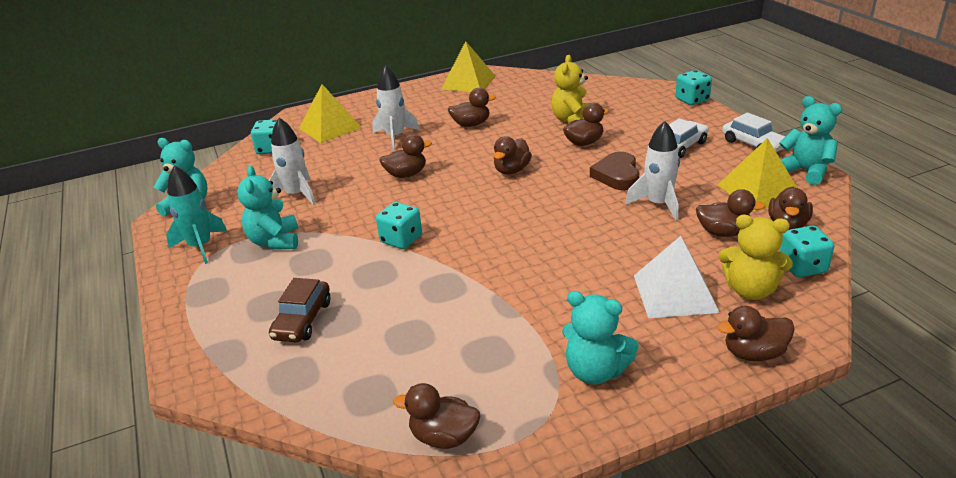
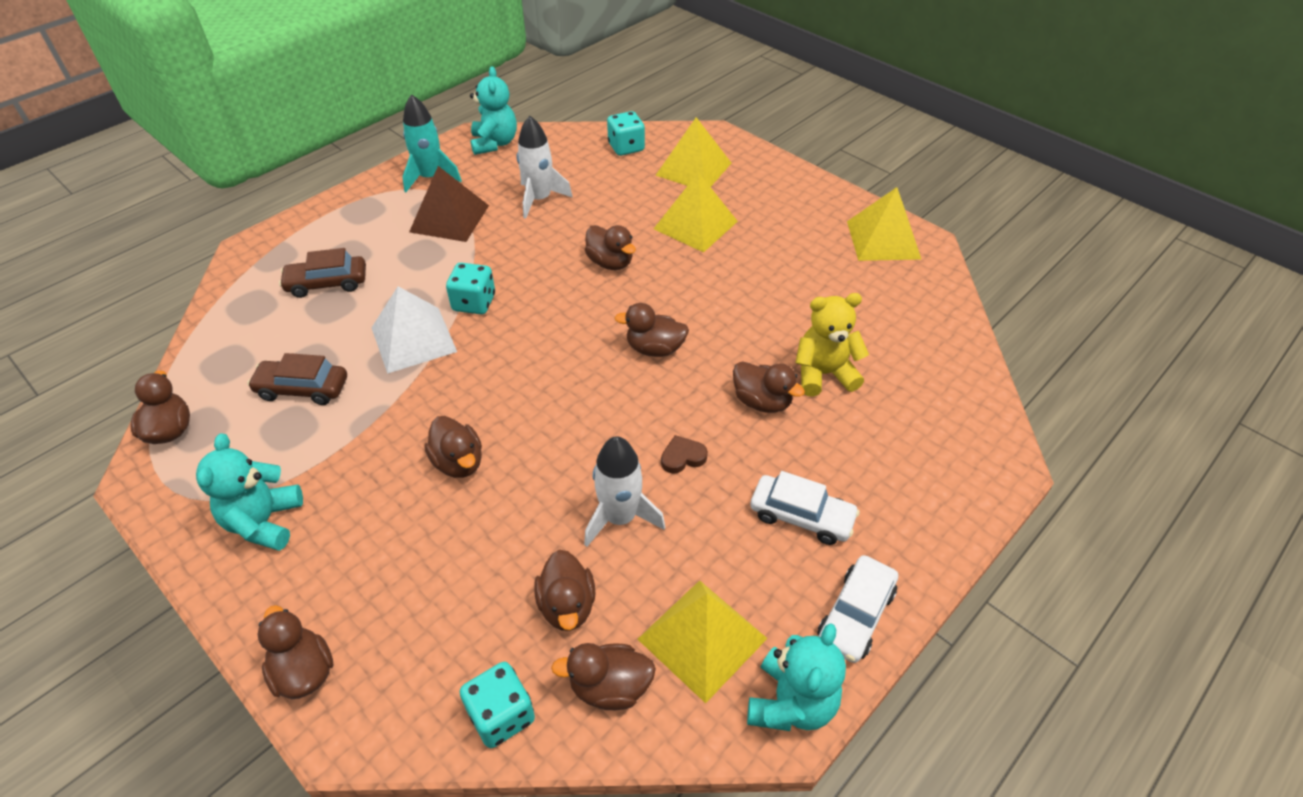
camera: 65 degrees right, 15 degrees up
(275, 241) = (449, 218): turquoise teddy bear -> brown pyramid
(395, 137) = (695, 225): white rocket -> yellow pyramid
(442, 342) = (303, 388): none -> brown car
(471, 124) = (760, 278): brown duck -> brown duck (458, 462)
(617, 175) = (682, 457): brown heart -> brown heart, size x0.58
(675, 293) = (414, 571): white pyramid -> white pyramid (413, 339)
(692, 100) = (980, 505): turquoise dice -> none
(750, 290) = (434, 654): yellow teddy bear -> none

